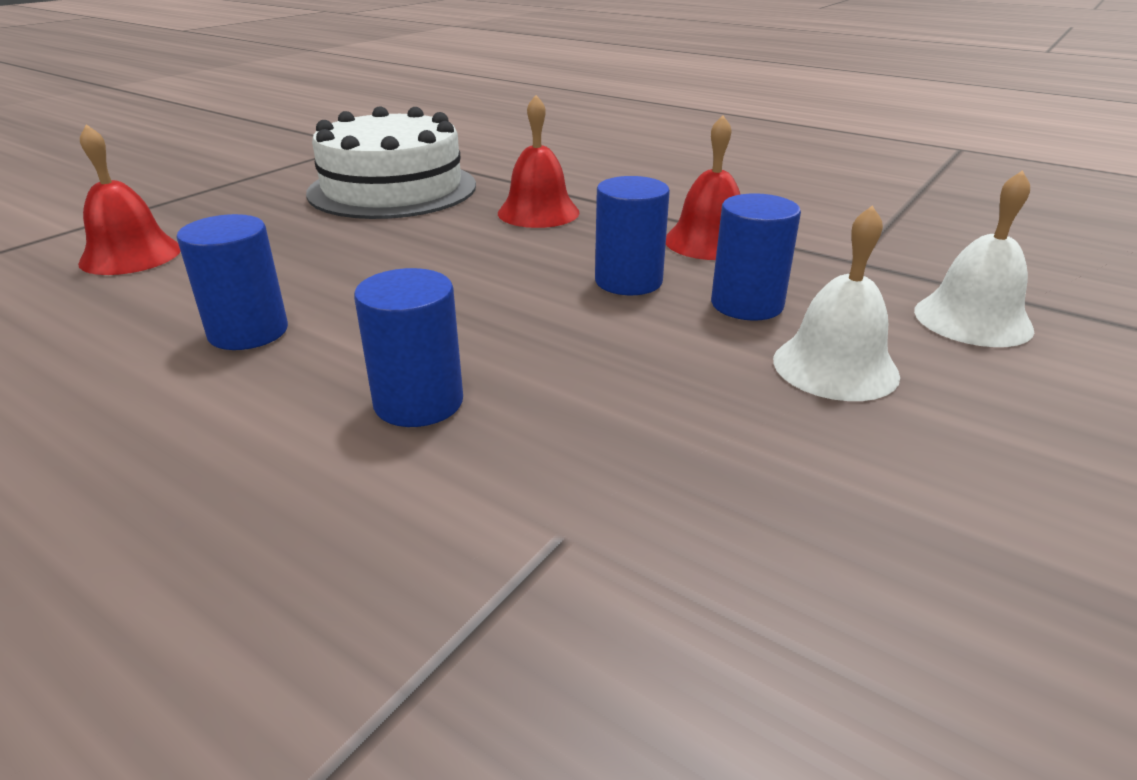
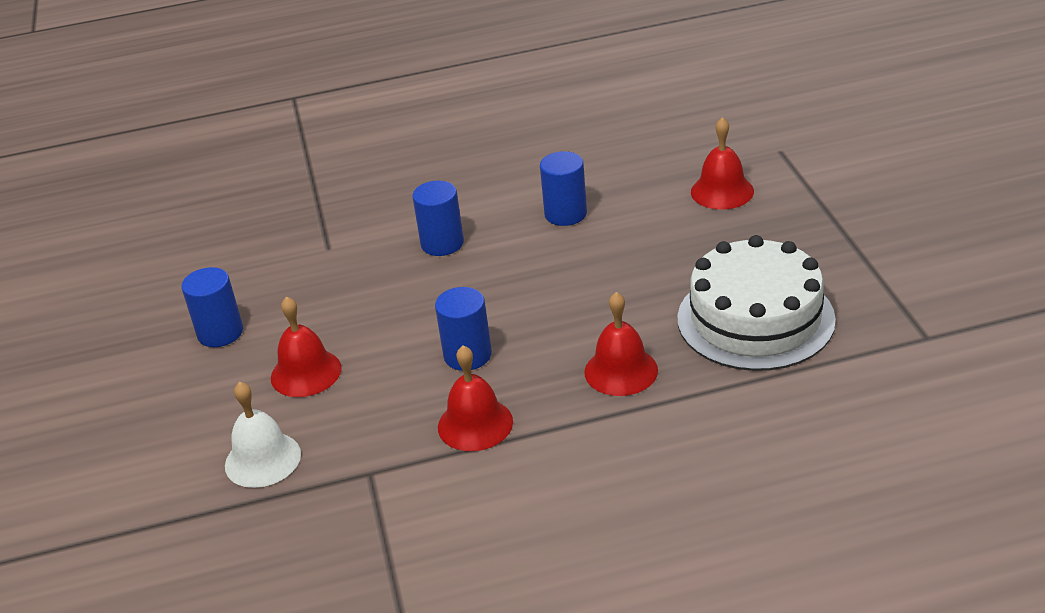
camera: 135 degrees right, 5 degrees up
(747, 304) = (387, 384): blue cylinder -> blue cylinder (220, 333)
(835, 367) = (306, 373): white bell -> red bell

